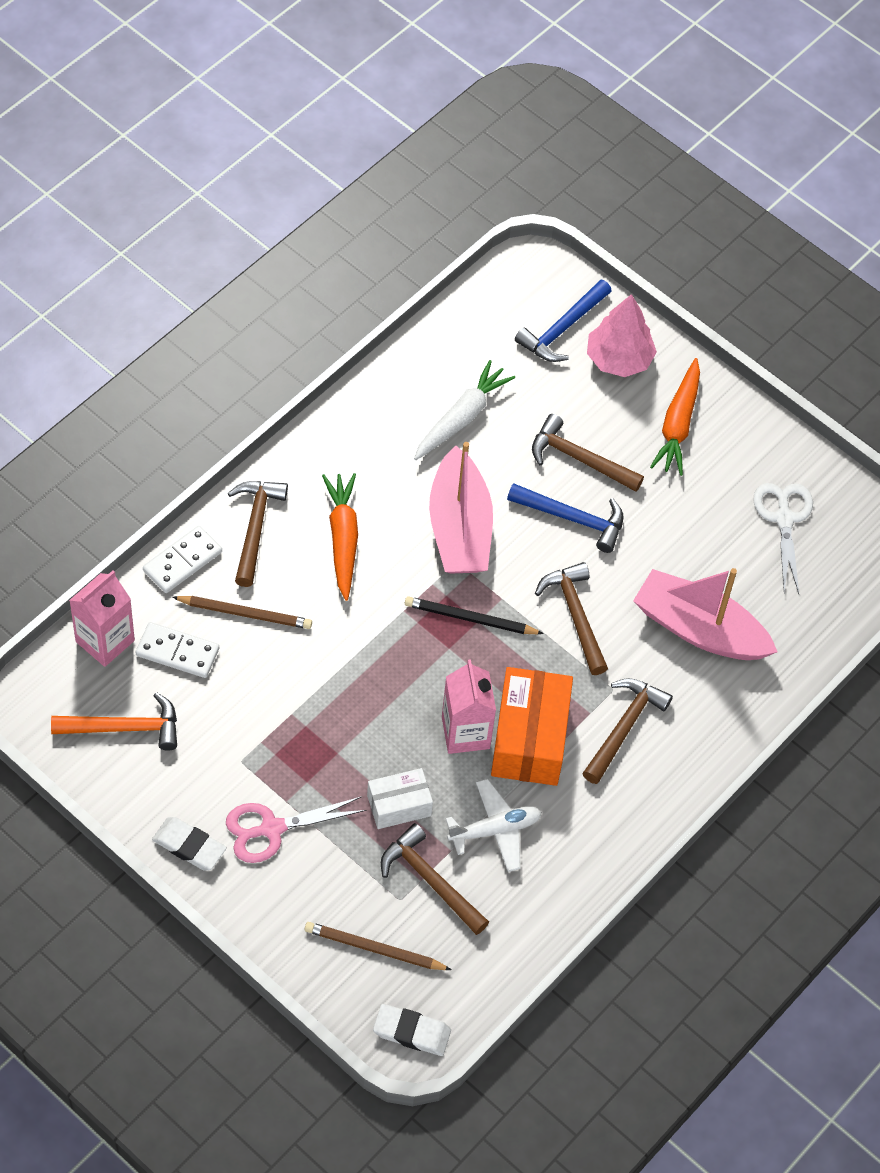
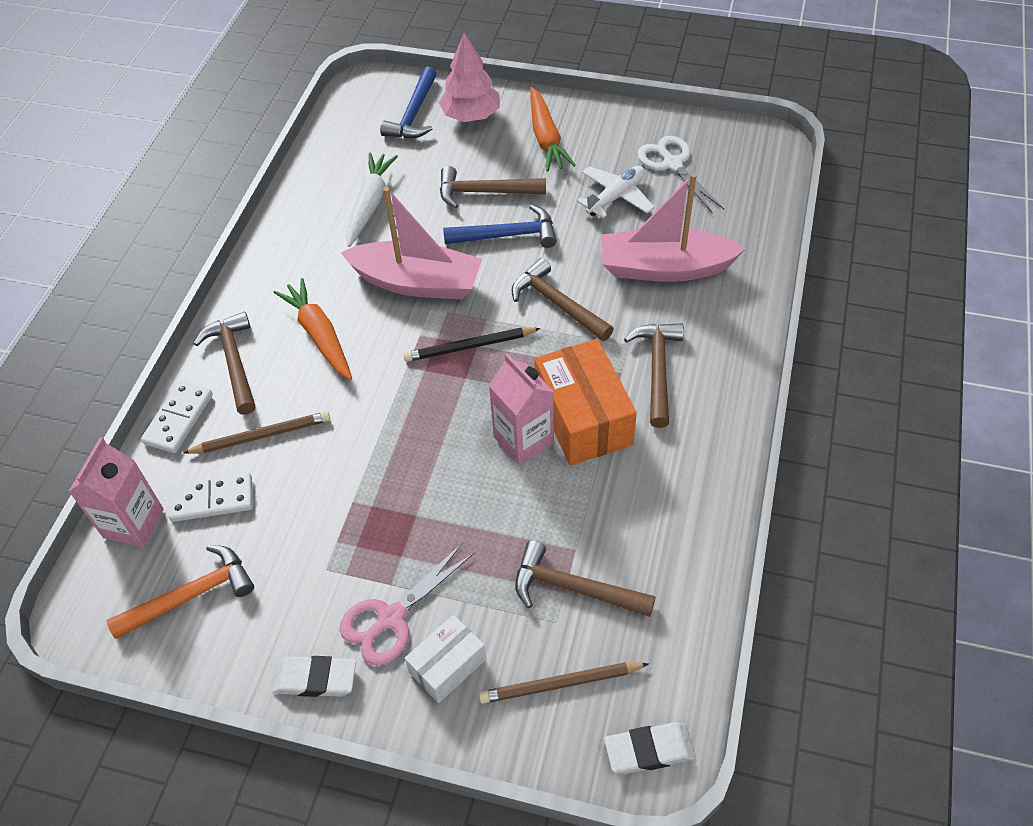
camera: 20 degrees left, 5 degrees down
(399, 805) = (502, 533): white box -> white box (447, 665)
(459, 528) = (417, 282): pink boat -> pink boat turned 45 degrees counterclockwise
(495, 830) = (603, 510): white plane -> white plane (616, 197)

